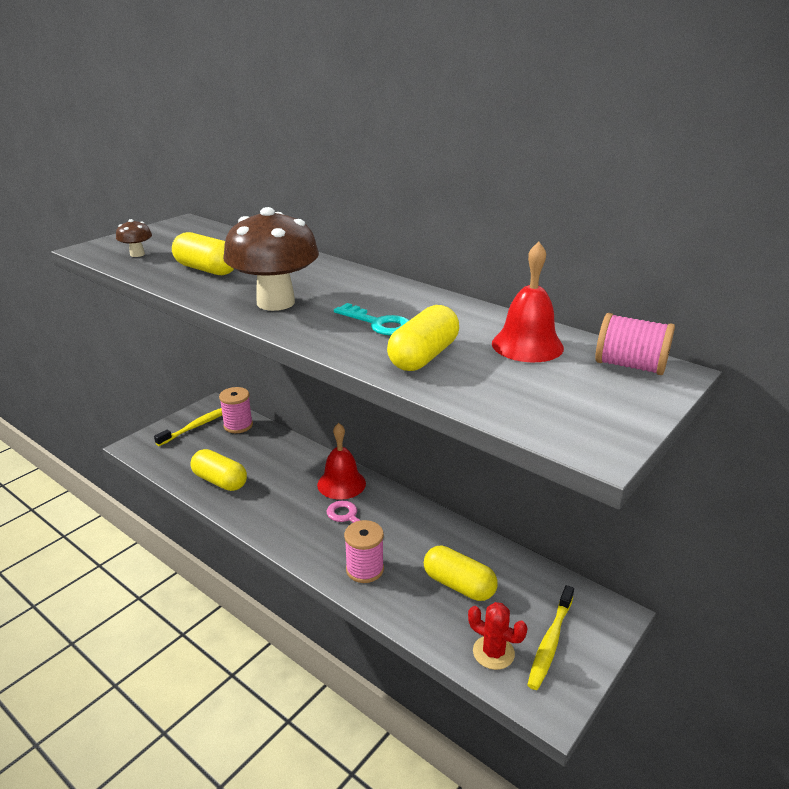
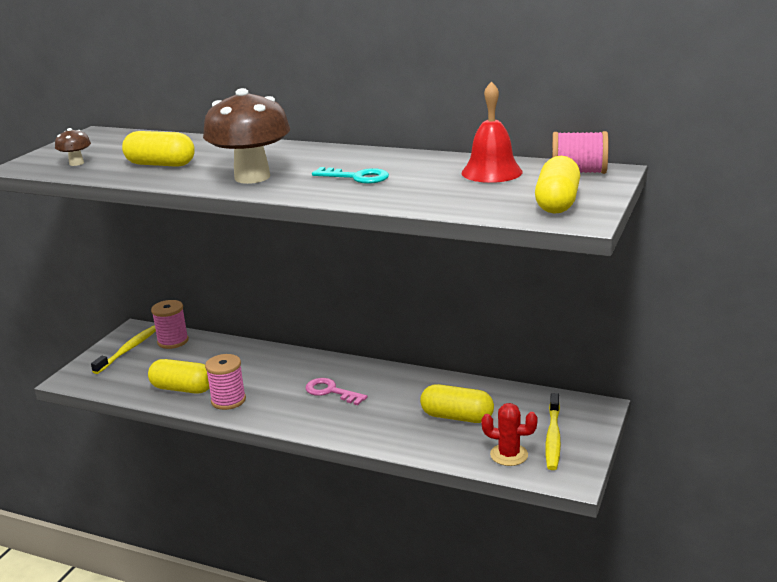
camera: 15 degrees left, 5 degrees down
(341, 484) = (308, 367): red bell -> none
(365, 569) = (366, 424): pink spool -> pink spool (228, 400)
(424, 356) = (413, 191): yellow capsule -> yellow capsule (557, 202)

